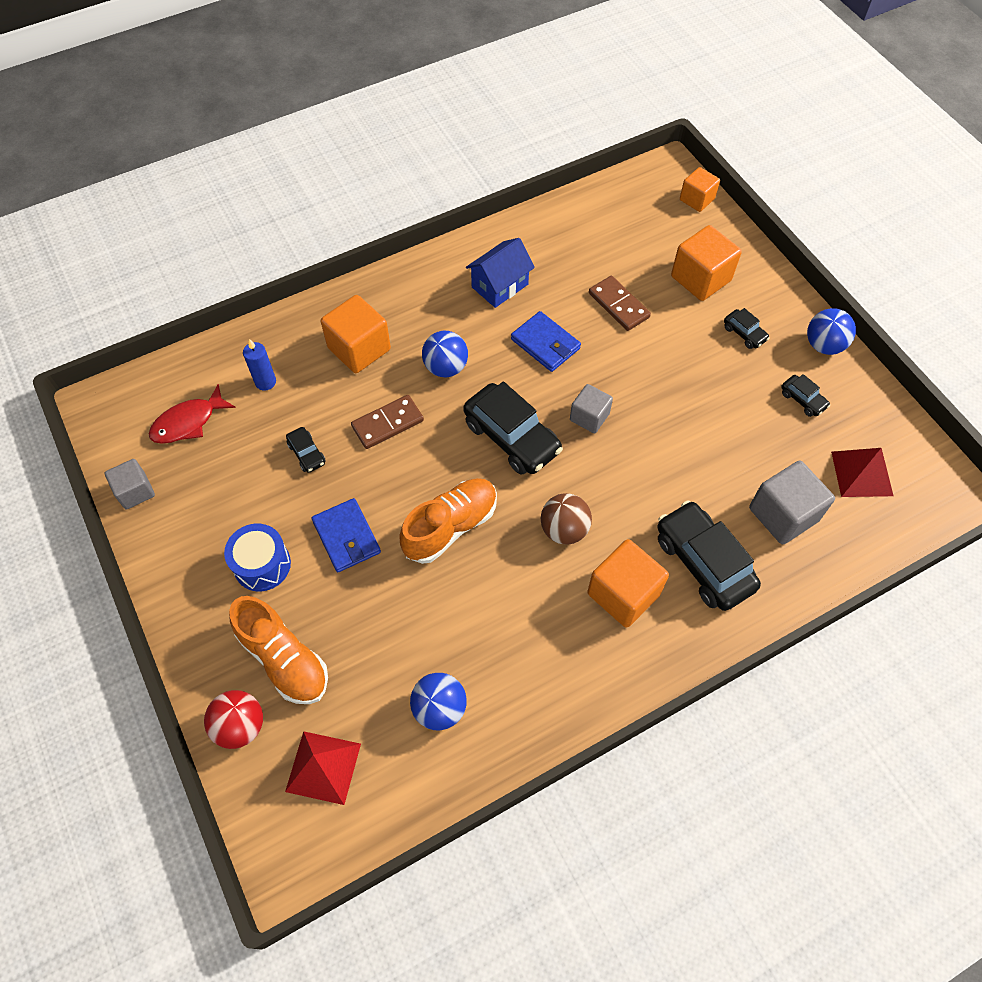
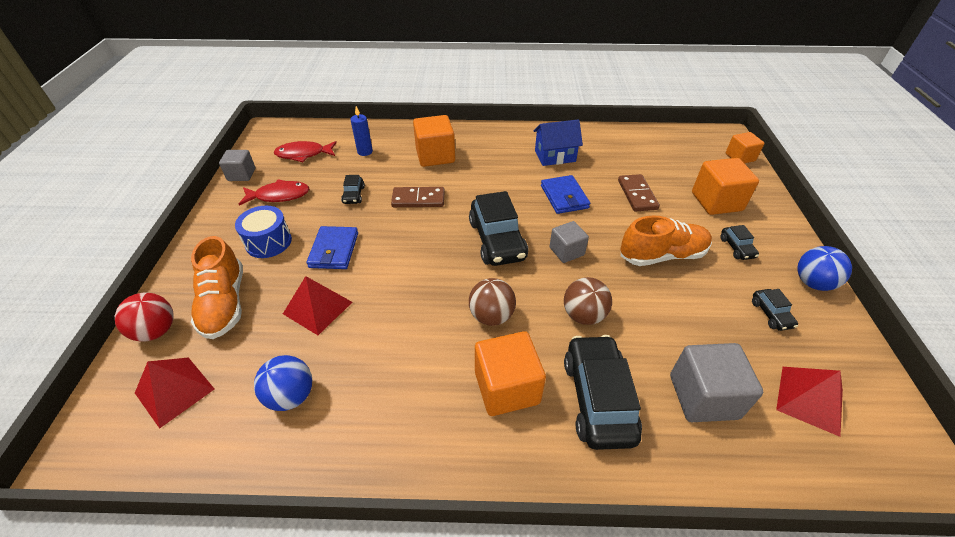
camera: 30 degrees right, 15 degrees down
(215, 498) = (279, 195): none -> red fish
(388, 611) = (318, 308): none -> red pyramid
(446, 367) = (483, 184): blue ball -> none
(450, 527) = (408, 275): orange shoe -> orange shoe (662, 255)
(646, 484) = (583, 315): none -> brown ball

